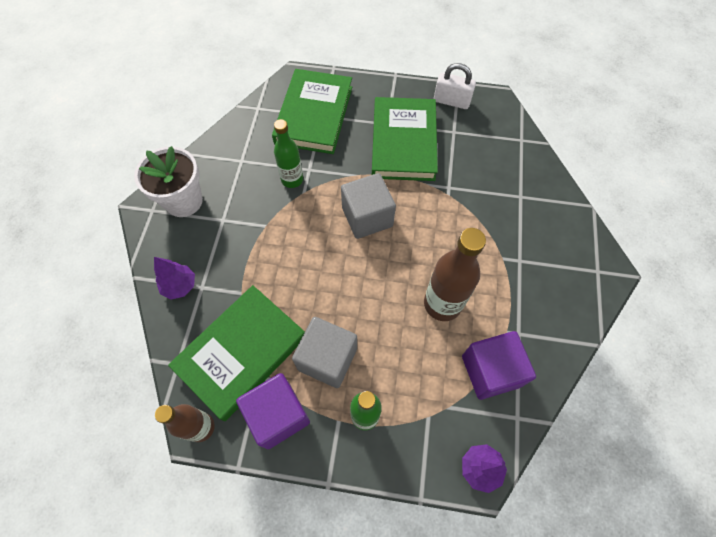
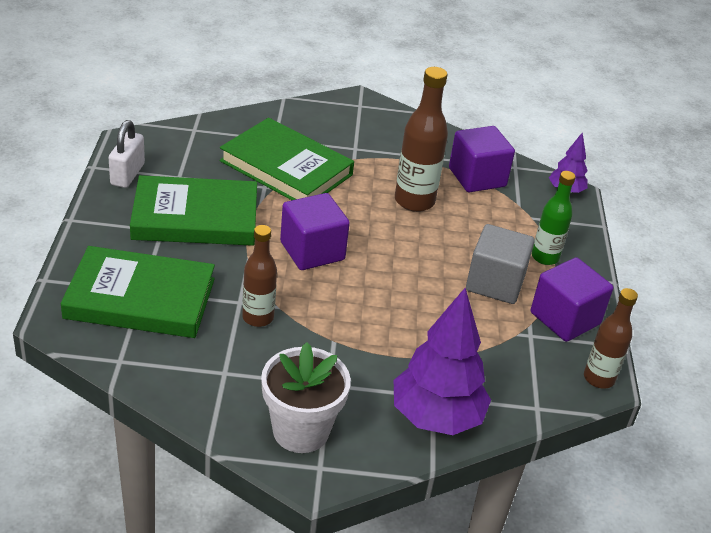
camera: 100 degrees left, 25 degrees down
(180, 286) = (436, 418): purple tree -> purple tree, size x1.92
(241, 352) = (507, 351): green book -> green book (286, 168)
(292, 179) = (258, 317): green bottle -> brown bottle
(367, 217) = (312, 251): grey cube -> purple cube

